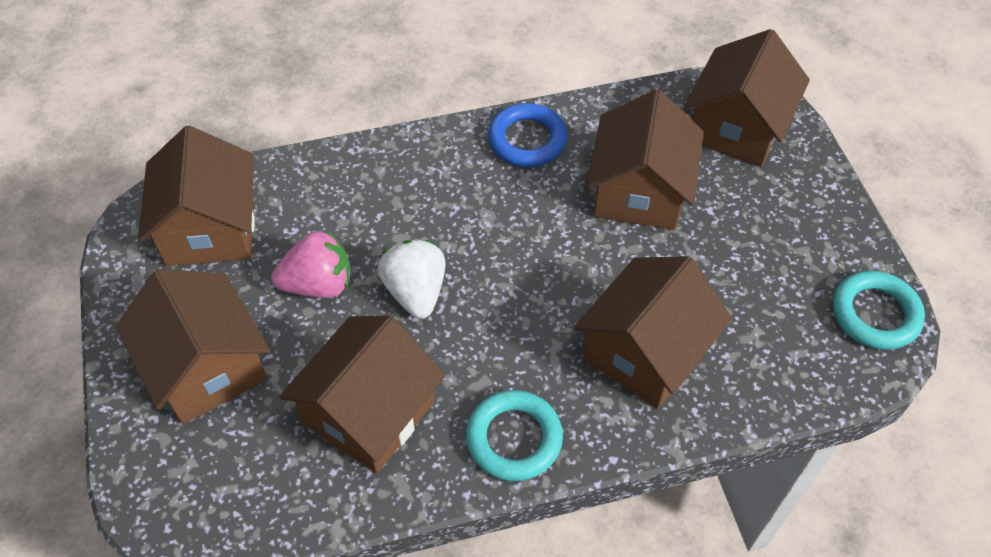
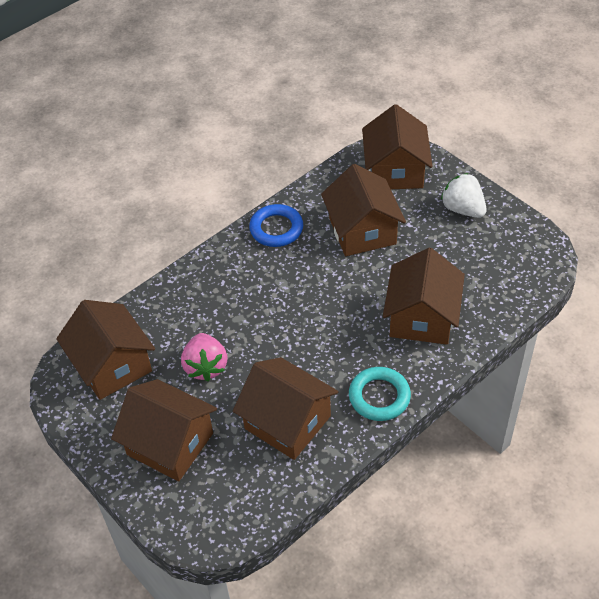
camera: 25 degrees left, 5 degrees down
(318, 284) = (206, 367): pink strawberry -> pink strawberry turned 120 degrees clockwise
(369, 412) = (287, 422): brown house -> brown house turned 60 degrees counterclockwise
(415, 292) = (268, 344): white strawberry -> white strawberry (463, 209)
(875, 314) = (531, 242): turquoise ring -> none

